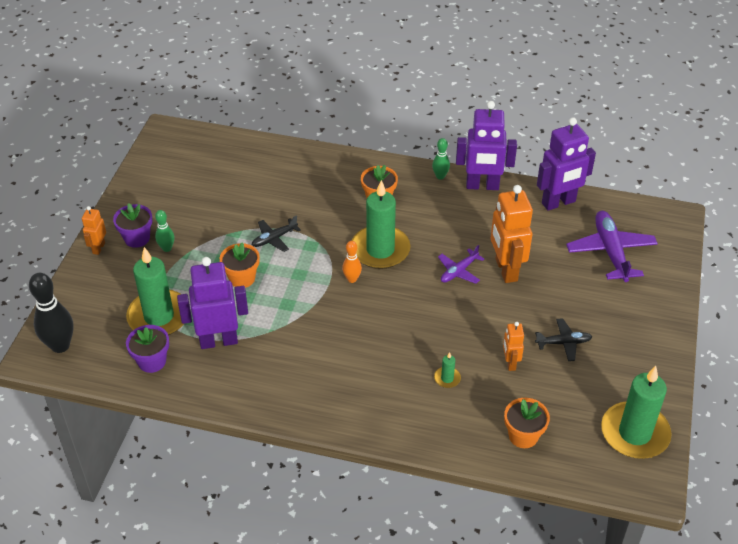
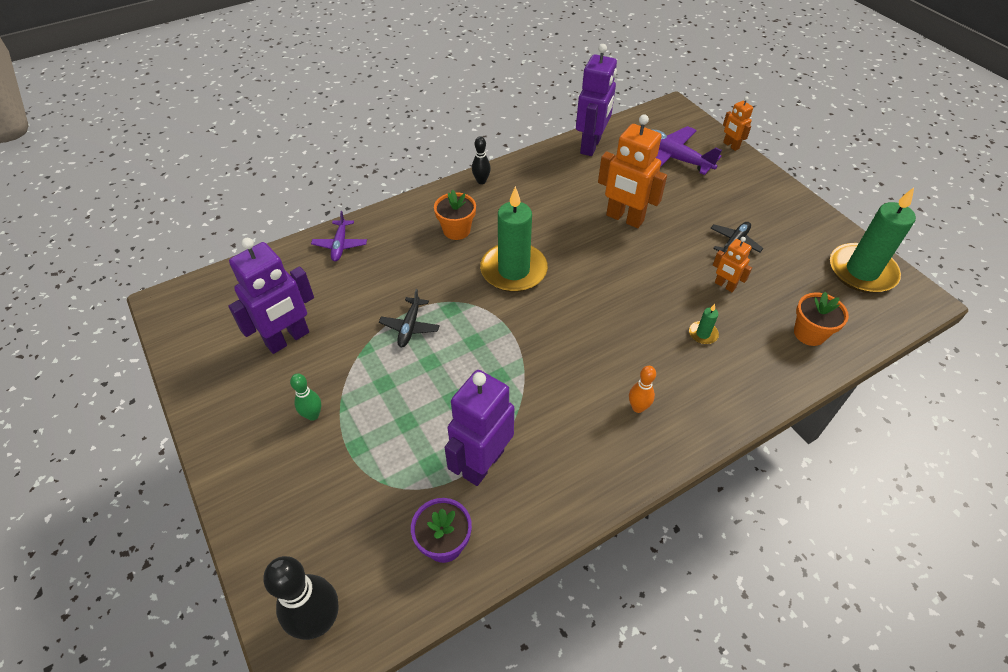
camera: 45 degrees left, 5 degrees up
(98, 248) = (232, 474): orange robot -> orange robot (730, 145)
(137, 238) = (266, 430): purple flower pot -> none
(159, 316) = (392, 490): green candle -> none
(242, 278) = (427, 385): orange flower pot -> none
(352, 279) = (524, 311): orange bowling pin -> orange bowling pin (638, 407)
(440, 176) = (481, 181): green bowling pin -> black bowling pin
(459, 271) = (594, 244): purple plane -> purple plane (340, 245)
(482, 186) = (522, 168): purple robot -> purple robot (288, 339)

